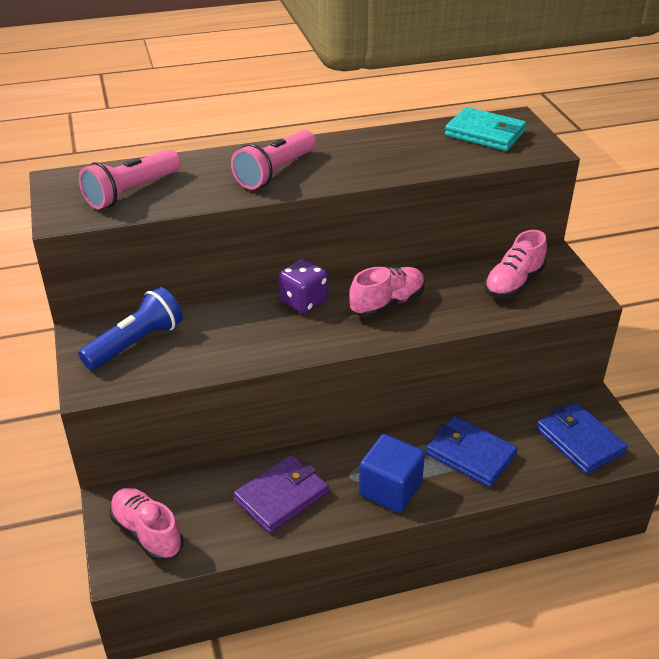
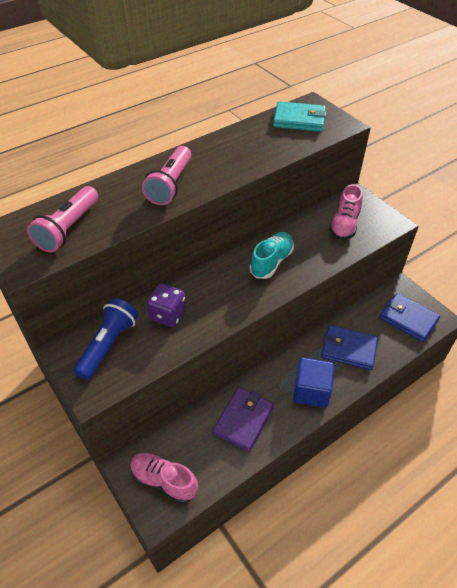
camera: 20 degrees left, 10 degrees up
(303, 301) = (213, 275): purple dice -> purple dice (168, 315)
(387, 303) = (271, 262): pink shoe -> turquoise shoe

